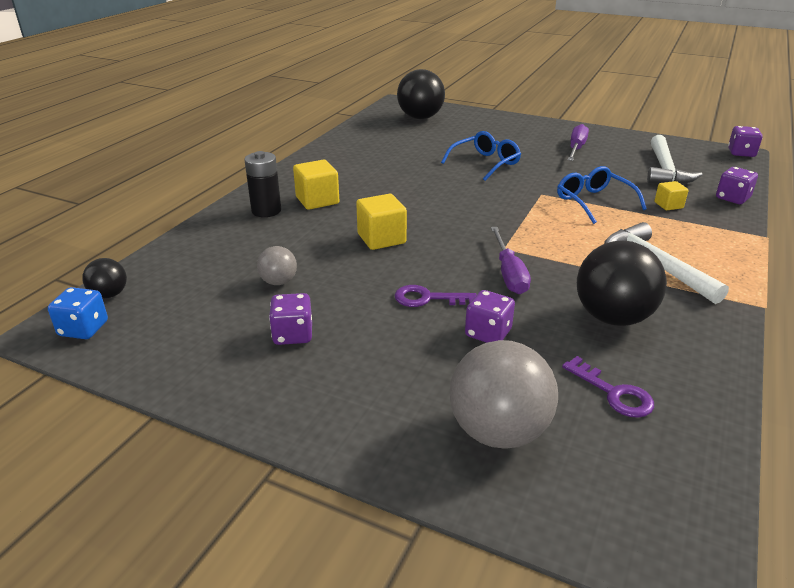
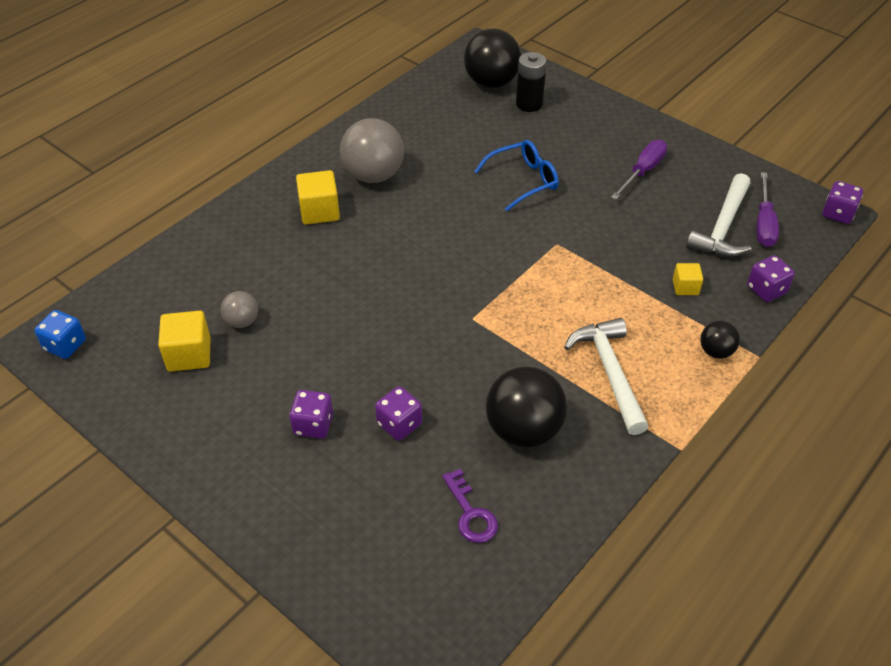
camera: 15 degrees right, 15 degrees up
(109, 295) = (94, 308): black ball -> black ball (716, 351)
(266, 211) = (264, 218): black battery -> black battery (529, 104)
(293, 335) = (232, 389): purple dice -> purple dice (313, 425)
(381, 238) = (359, 281): yellow cube -> yellow cube (189, 354)
(428, 298) = (366, 371): purple key -> none
(498, 431) = (354, 528): grey ball -> grey ball (373, 175)
(509, 274) = (458, 354): purple screwdriver -> purple screwdriver (763, 223)
(594, 202) = (606, 267): blue glasses -> none

